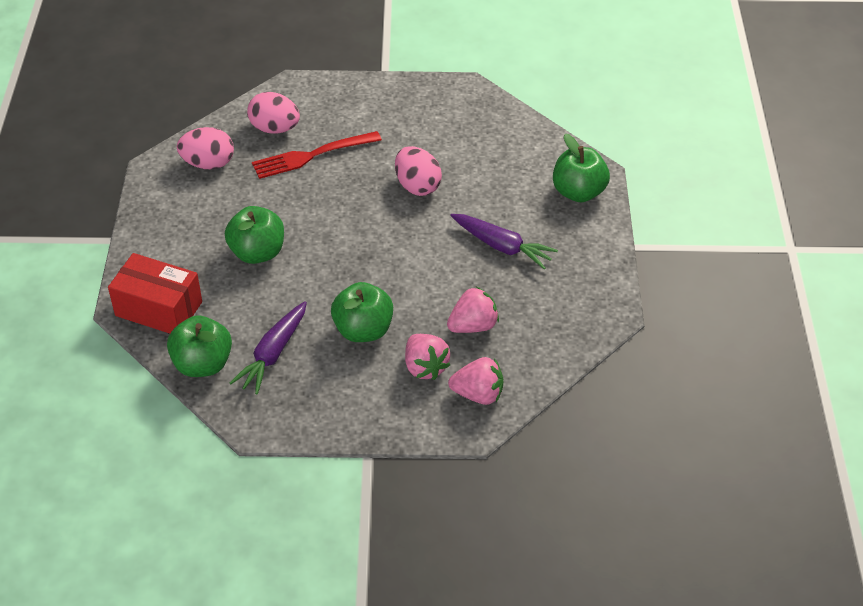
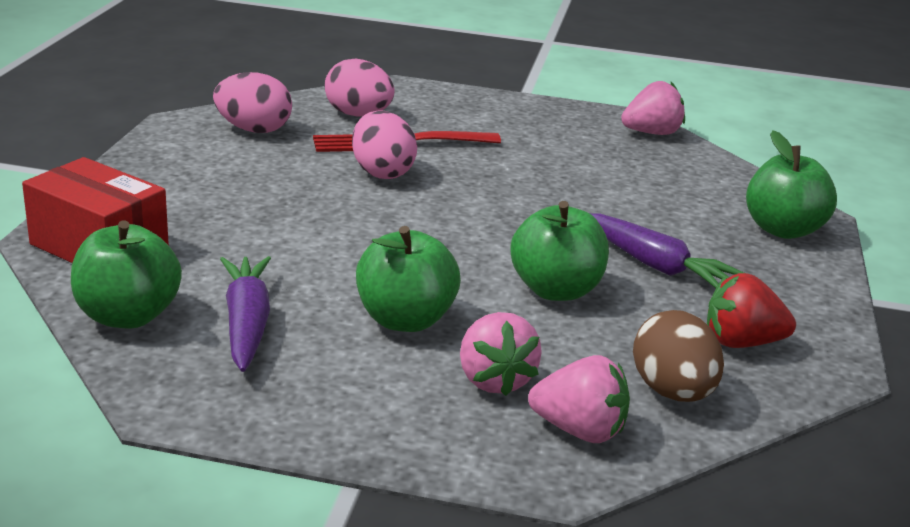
camera: 10 degrees right, 20 degrees down
(257, 252) = (278, 215): green apple -> green apple (556, 290)
(273, 354) = (246, 323): purple carrot -> purple carrot turned 135 degrees clockwise
(417, 186) = (539, 189): pink egg -> pink egg (382, 172)
(473, 326) = (589, 344): pink strawberry -> pink strawberry (651, 133)
(524, 354) = (672, 392): none -> brown egg
(559, 304) = (741, 342): none -> red strawberry

